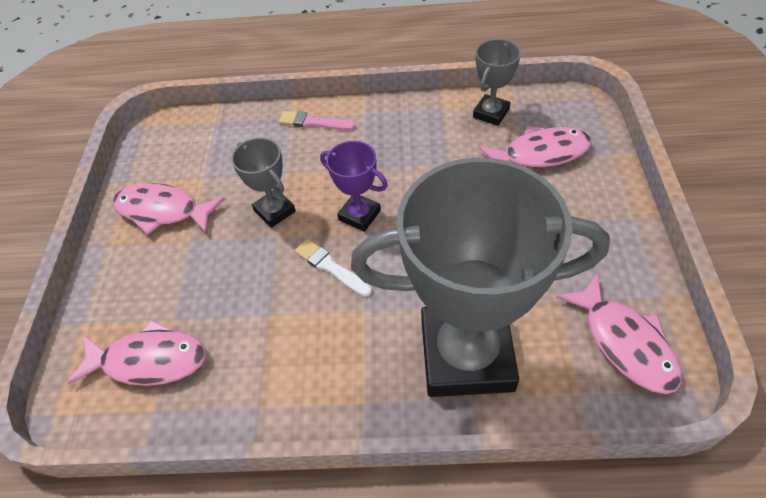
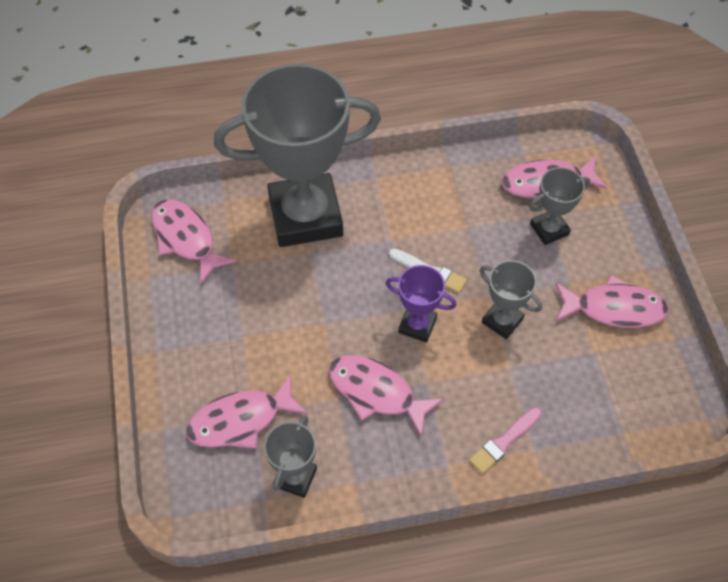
camera: 165 degrees right, 5 degrees up
(179, 300) = (549, 229): none -> grey trophy
(313, 122) = (504, 442): pink brush -> pink brush turned 135 degrees clockwise
(412, 164) = (376, 392): none -> pink fish

